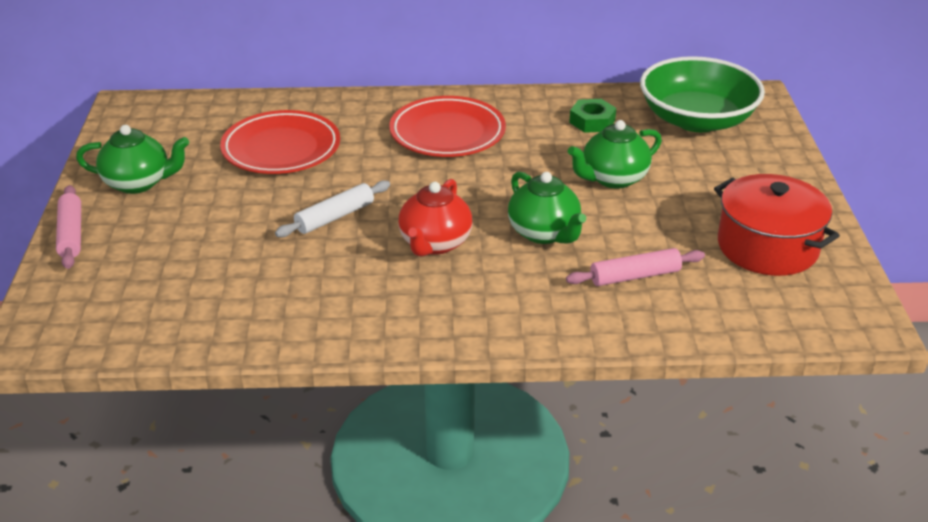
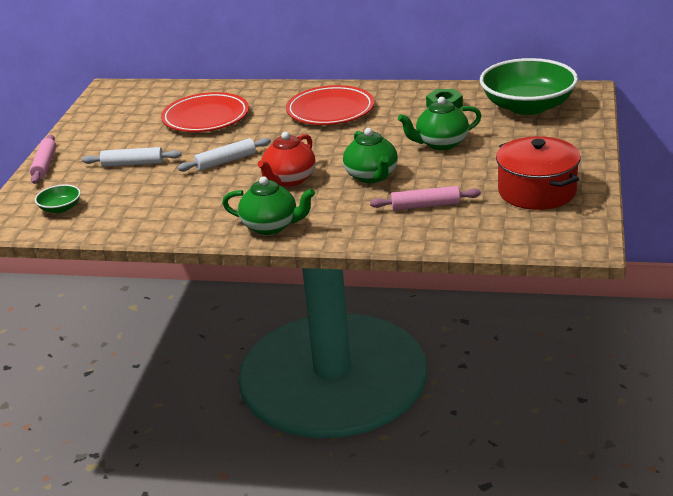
camera: 15 degrees right, 5 degrees down
(118, 307) = (60, 208): none -> green bowl
(138, 183) = (99, 136): green teapot -> green teapot (271, 226)
(202, 227) = (133, 164): none -> white rolling pin

